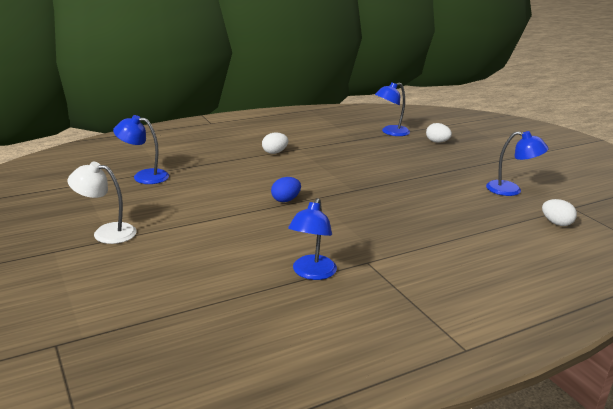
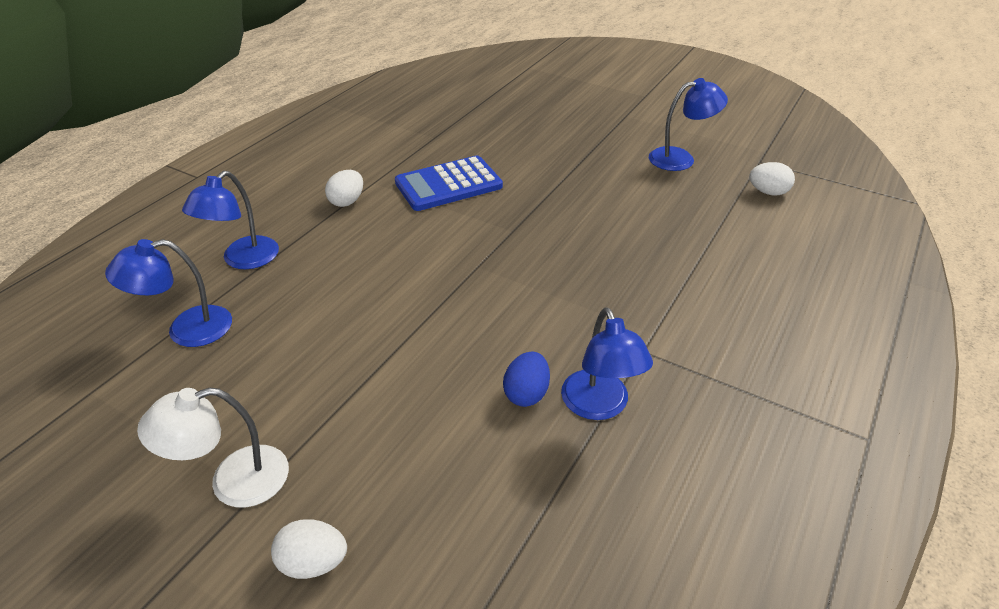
camera: 30 degrees left, 15 degrees up
(285, 200) = (444, 286): blue egg -> blue egg (526, 393)
(340, 161) = (448, 185): none -> blue calculator
(390, 132) = (465, 110): blue lamp -> blue lamp (243, 260)
(437, 142) = (533, 108): white egg -> white egg (313, 563)

